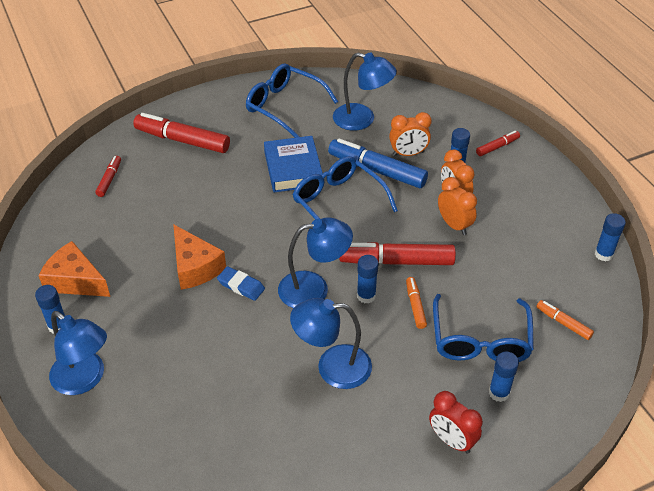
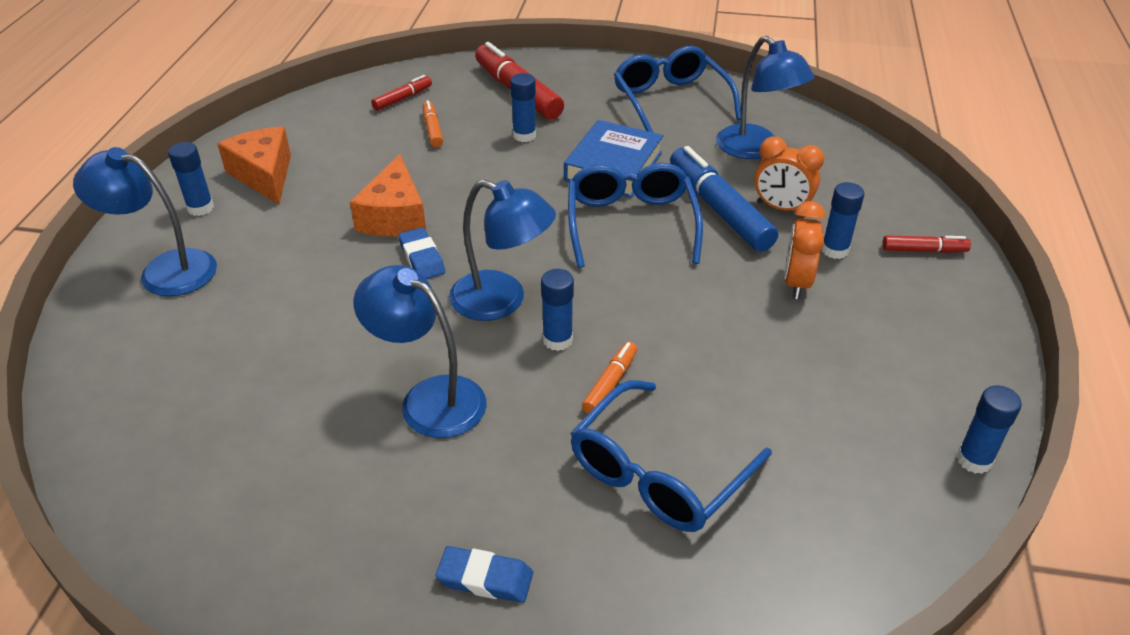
camera: 35 degrees right, 5 degrees down
(85, 379) = (164, 270): blue lamp -> blue lamp turned 120 degrees clockwise
(396, 261) = (639, 320): red marker -> none
(451, 440) = (485, 578): red clock -> blue eraser
(454, 225) = (764, 314): orange clock -> none
(499, 393) = (616, 557): blue glue stick -> blue glue stick (524, 135)
(563, 323) = (812, 519): orange marker -> orange marker (432, 129)

